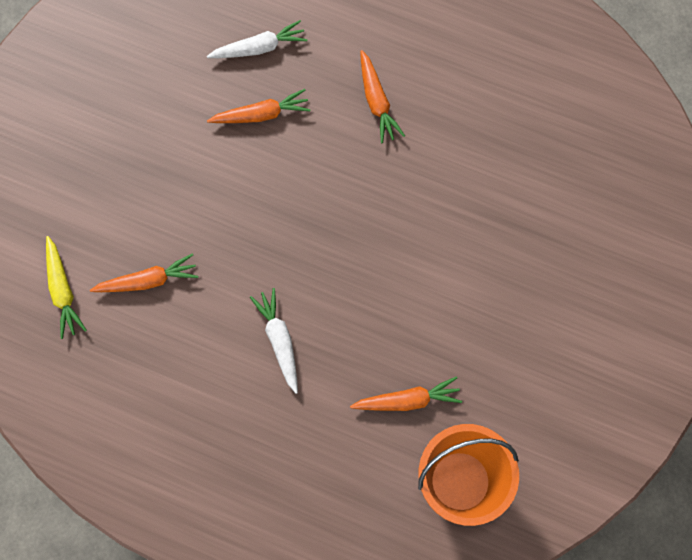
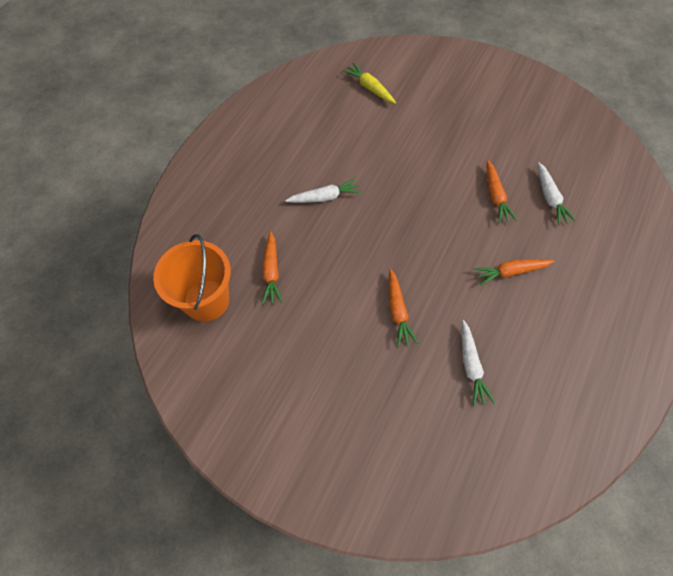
camera: 95 degrees right, 10 degrees down
(63, 291) = (369, 88): yellow carrot -> yellow carrot turned 60 degrees clockwise
(148, 280) = (373, 129): orange carrot -> orange carrot (397, 311)
(506, 150) = (471, 366): none -> white carrot

